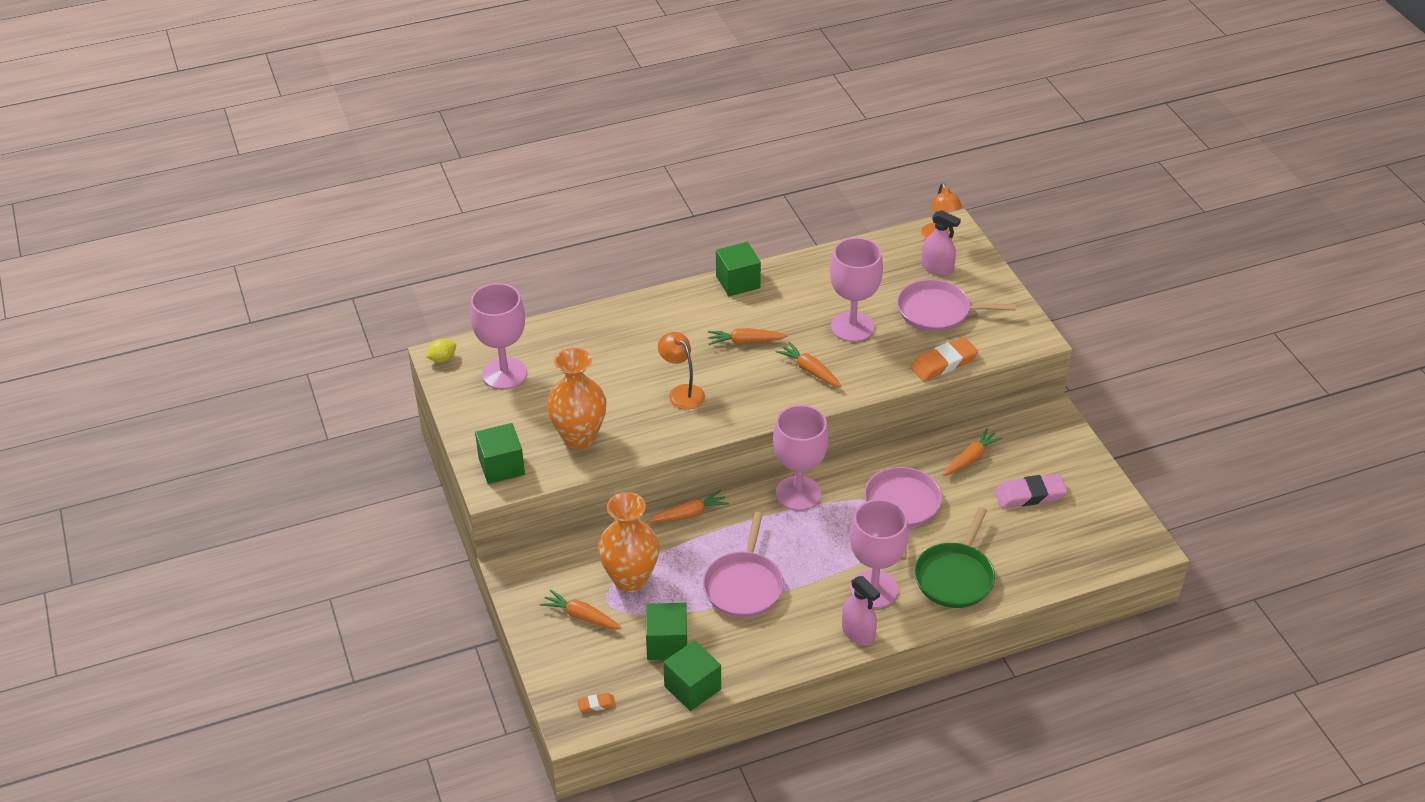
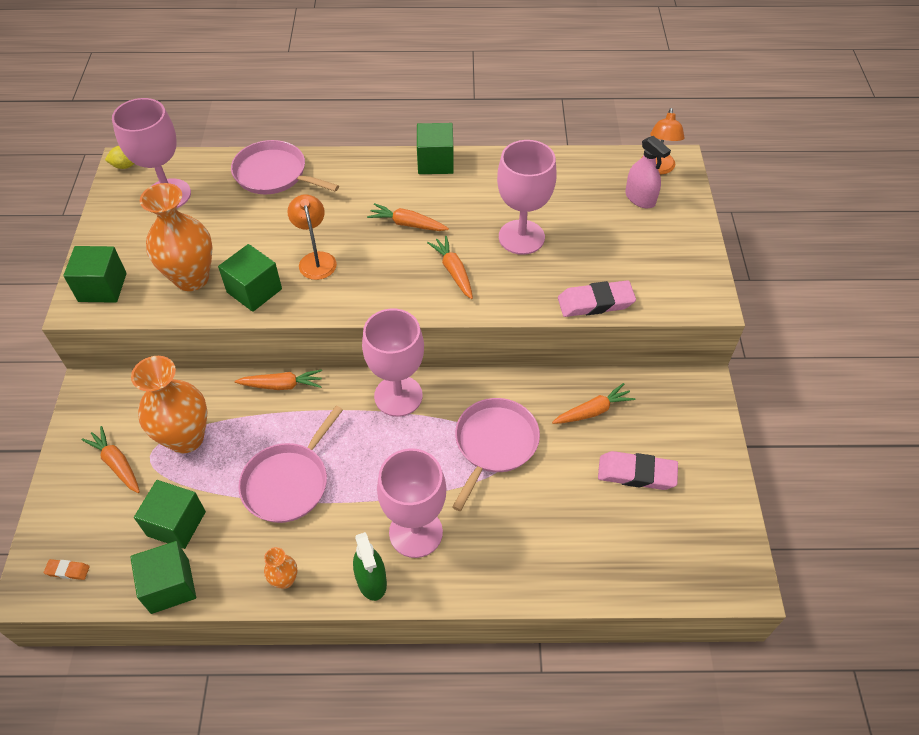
camera: 20 degrees right, 10 degrees up
(643, 432) = (254, 290): none -> green cube
(786, 654) = (285, 580): none -> orange vase
(858, 633) = (371, 580): pink spray bottle -> green spray bottle
(937, 311) = (617, 244): pink pan -> pink pan (274, 174)
(943, 363) = (595, 302): orange eraser -> pink eraser
(955, 576) = (509, 546): green pan -> none

